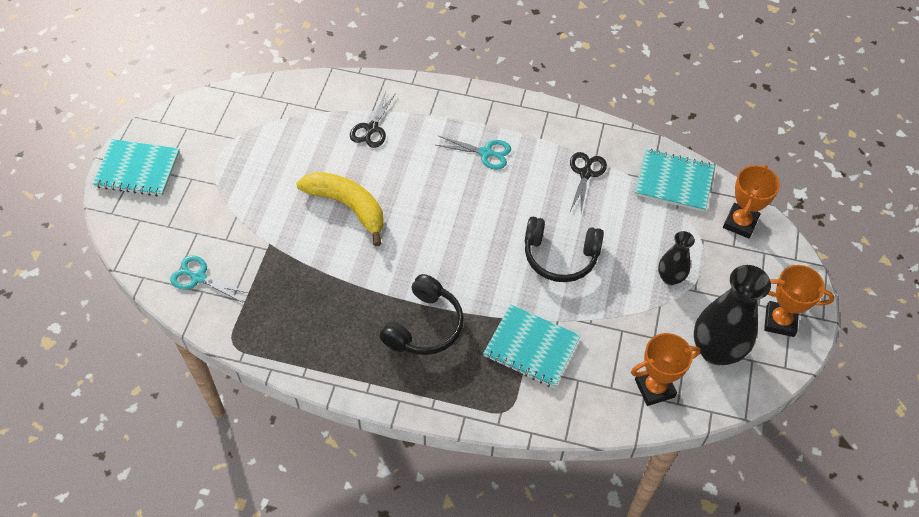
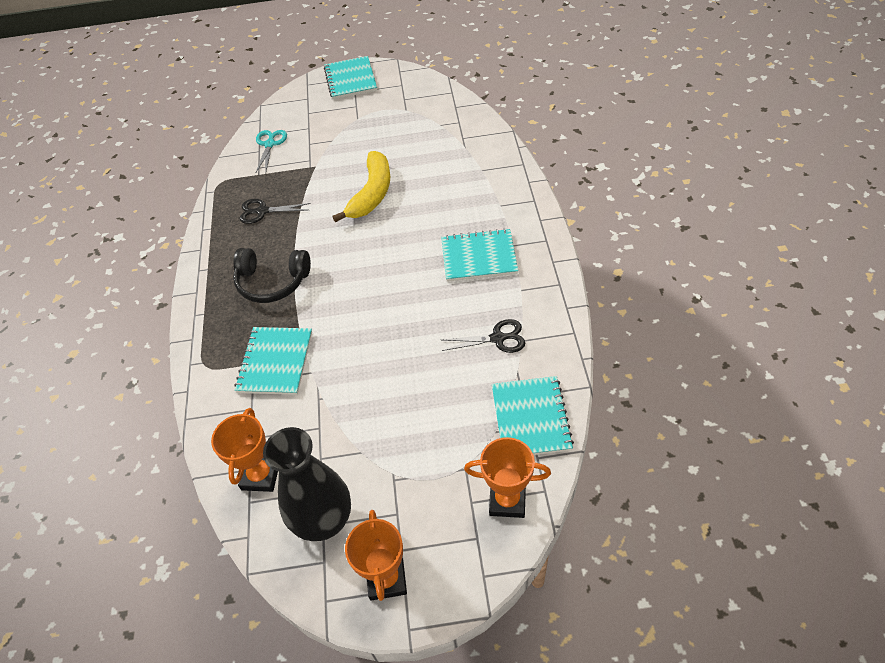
camera: 75 degrees right, 5 degrees down
(372, 128) = (461, 177): black scissors -> black scissors (262, 211)
(486, 153) = (479, 257): turquoise scissors -> turquoise notebook
(560, 256) = (386, 350): black headphones -> none
(654, 388) = (261, 476): orange trophy -> orange trophy turned 45 degrees clockwise
(670, 277) = (400, 451): black vase -> none

